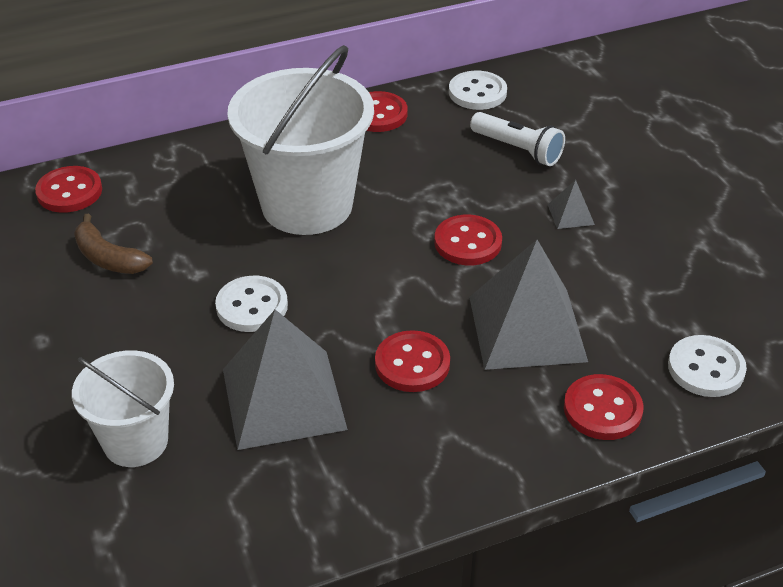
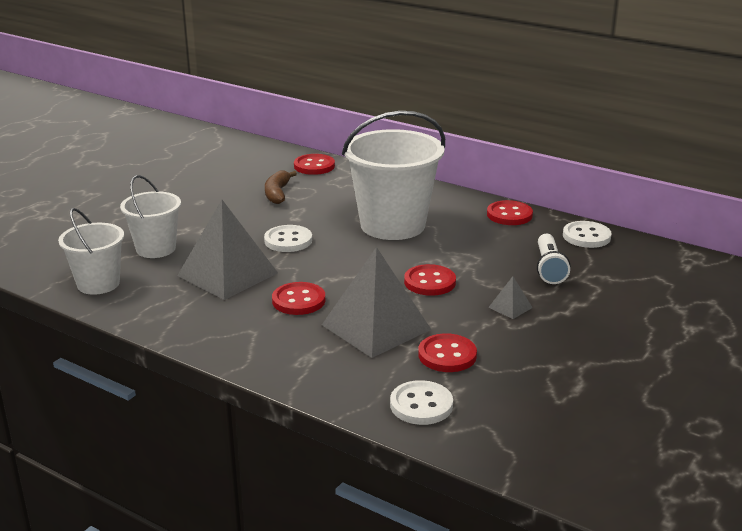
camera: 55 degrees right, 15 degrees down
(177, 544) = (98, 284): none -> white bucket
(602, 409) = (333, 376): red button -> red button (447, 355)

